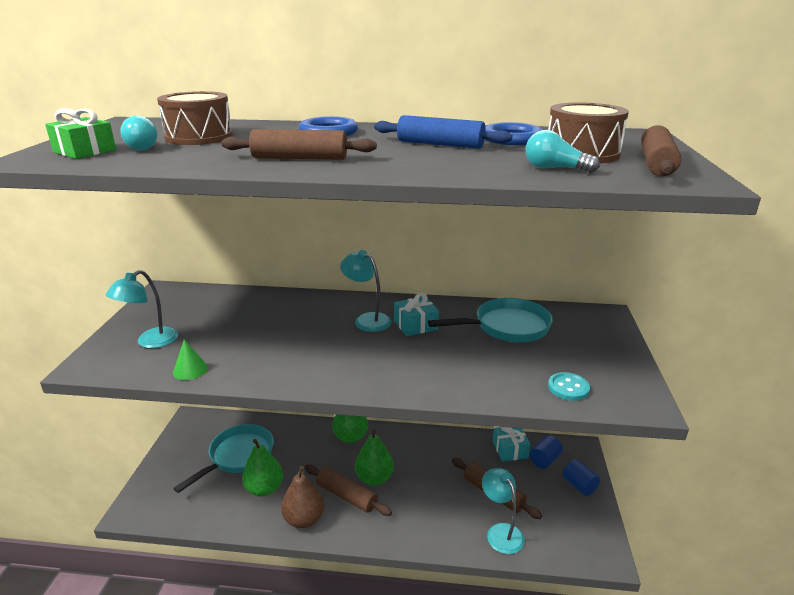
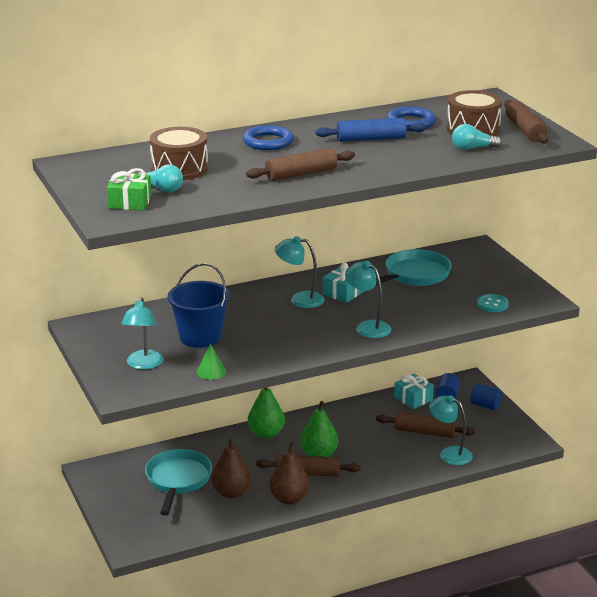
camera: 30 degrees left, 0 degrees up
(233, 330) = (200, 337): none -> blue bucket
(264, 488) = (231, 492): green pear -> brown pear
(398, 370) = (367, 327): none -> turquoise lamp

